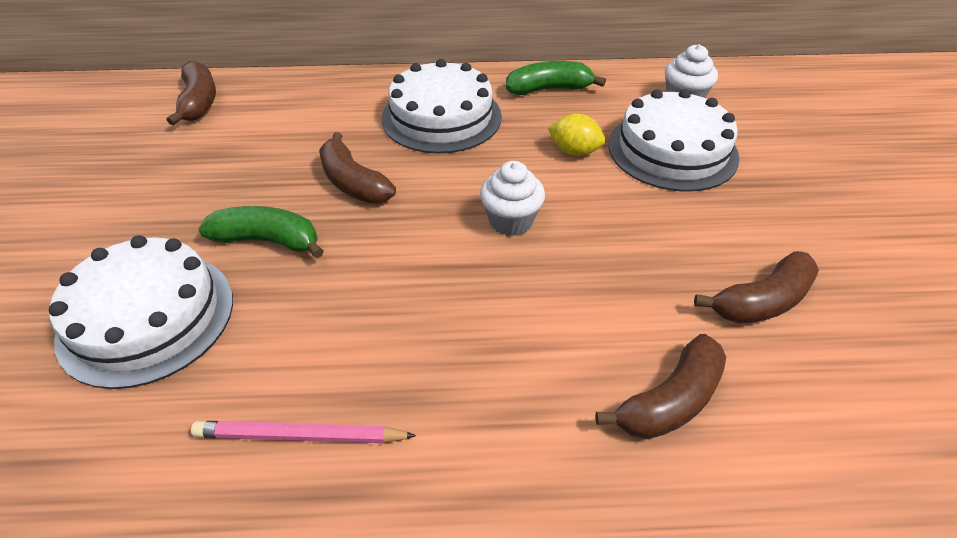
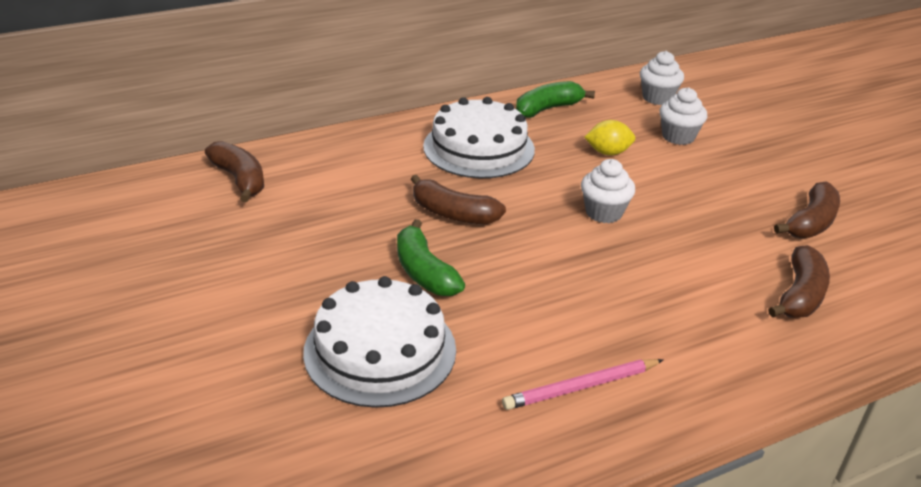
camera: 25 degrees left, 10 degrees down
(267, 240) = (424, 272): green banana -> green banana turned 105 degrees counterclockwise
(672, 150) = (678, 137): white cake -> white cupcake

